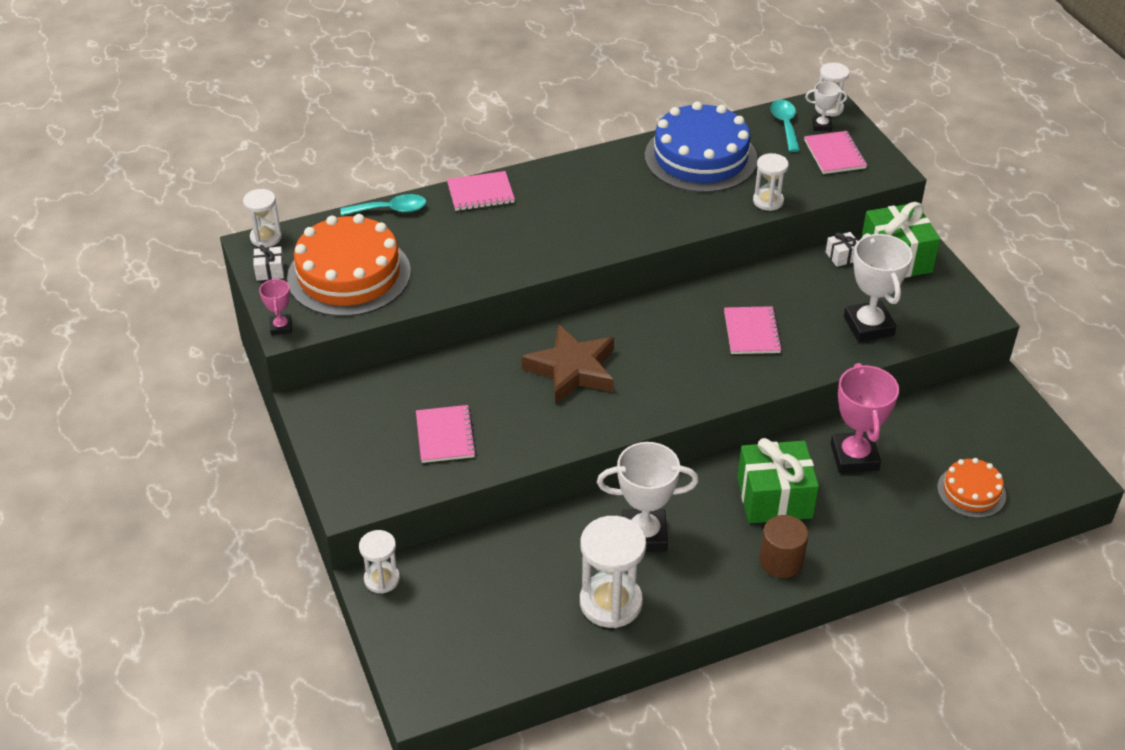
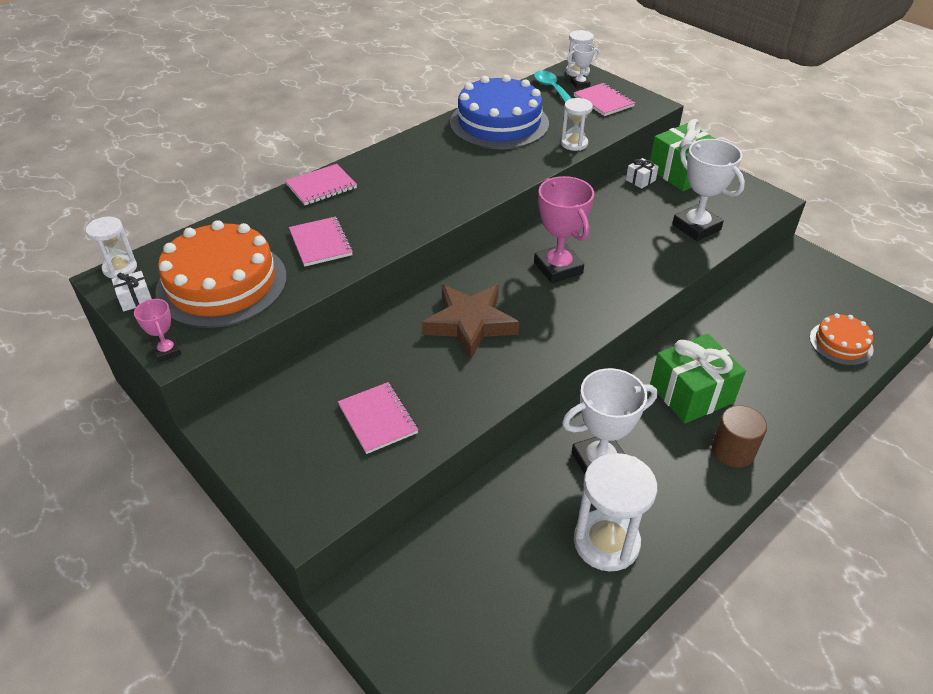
camera: 20 degrees left, 0 degrees up
(382, 579) = (363, 592): white hourglass -> none
(390, 210) = (241, 217): turquoise spoon -> none
(752, 332) = (607, 254): pink notebook -> pink notebook (321, 243)
(854, 457) = (732, 339): pink trophy -> pink trophy (558, 268)

